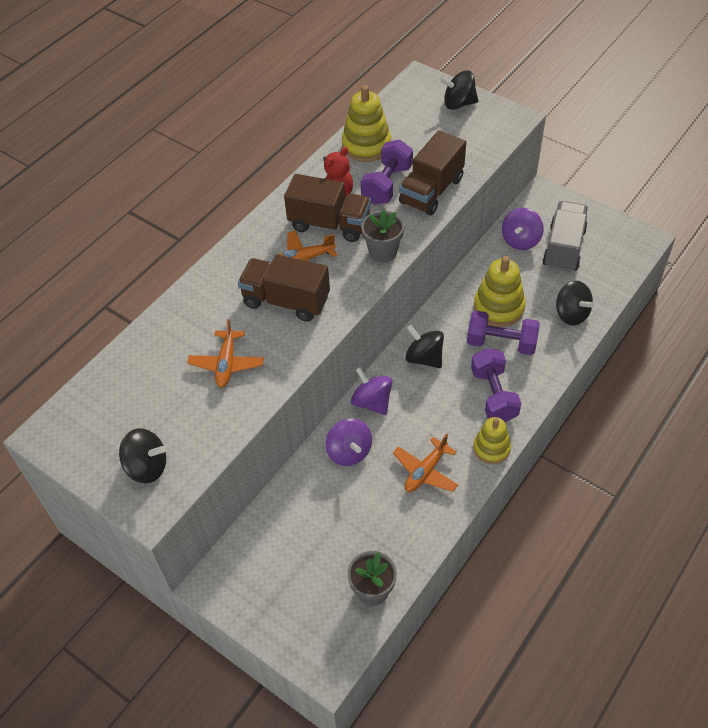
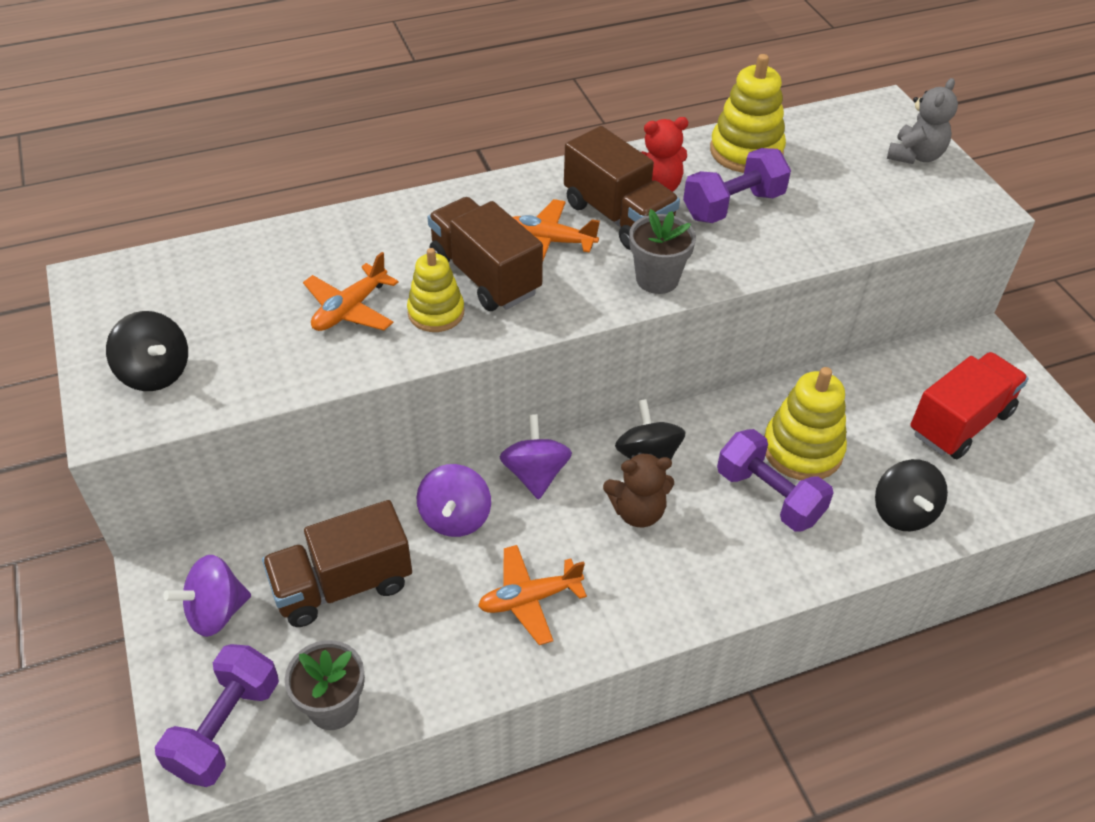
camera: 30 degrees right, 5 degrees down
(431, 191) = (787, 239): brown truck -> brown truck (342, 585)
(442, 391) = (637, 511): none -> brown teddy bear
(458, 104) = (915, 156): black spinning top -> grey teddy bear
(491, 448) = (642, 622): yellow stacking toy -> yellow stacking toy (436, 313)
(493, 395) = (703, 556): purple dumbbell -> purple dumbbell (226, 728)
(520, 240) = (903, 382): purple spinning top -> purple spinning top (216, 612)
(563, 248) = (960, 423): grey truck -> red truck

